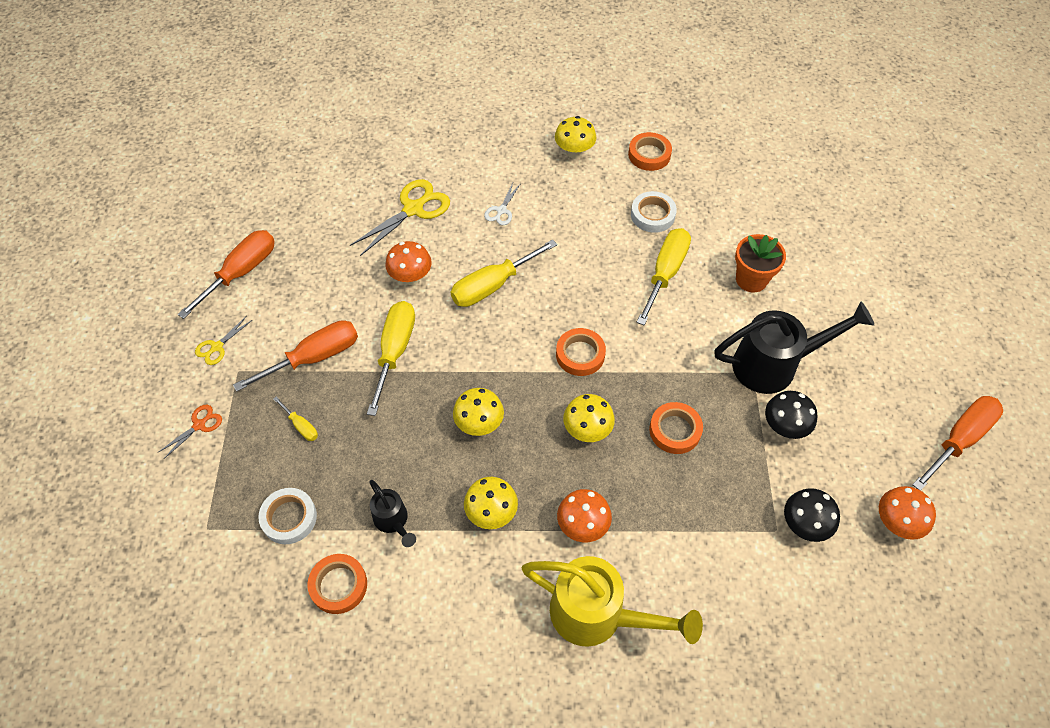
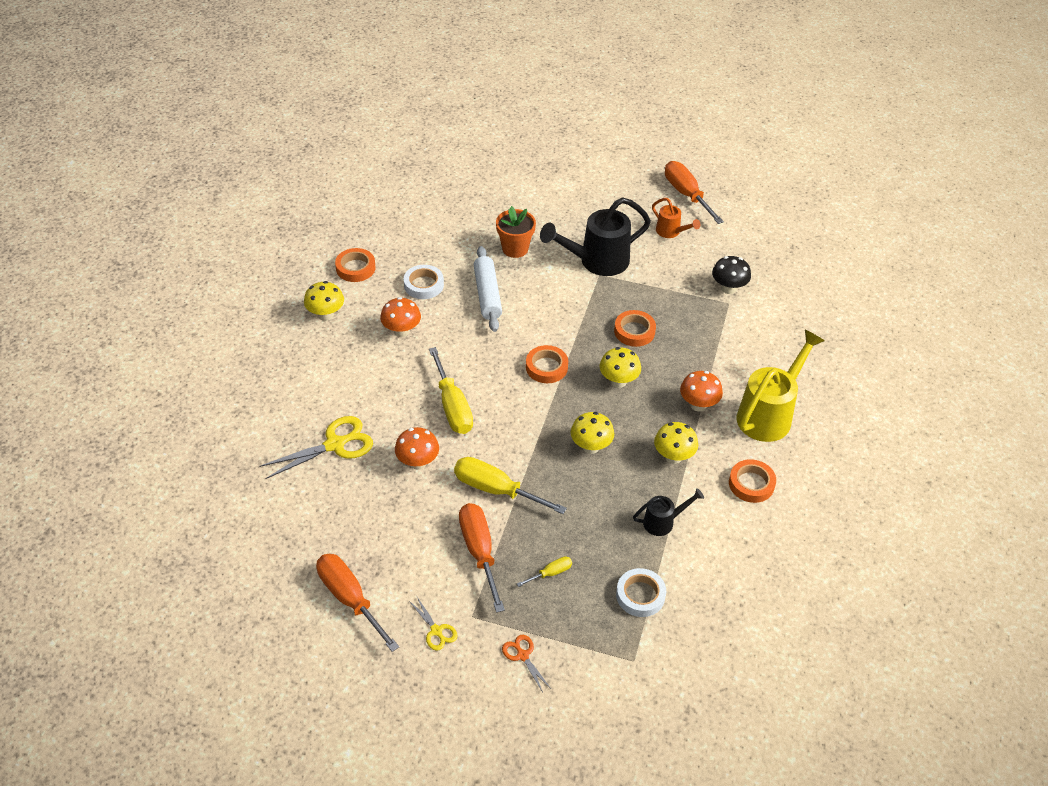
camera: 75 degrees left, 10 degrees down
(338, 585) = (710, 569): orange tape -> orange tape (751, 484)
(413, 209) = (335, 444): yellow scissors -> yellow scissors turned 90 degrees clockwise
(501, 211) = (369, 381): white scissors -> none
(665, 273) = (487, 295): yellow screwdriver -> white rolling pin
(774, 365) = (597, 261): black watering can -> black watering can turned 120 degrees counterclockwise
(784, 427) = (650, 273): black mushroom -> none
(873, 435) = (671, 232): none -> orange watering can
(896, 523) = (738, 245): orange mushroom -> orange mushroom (401, 331)

